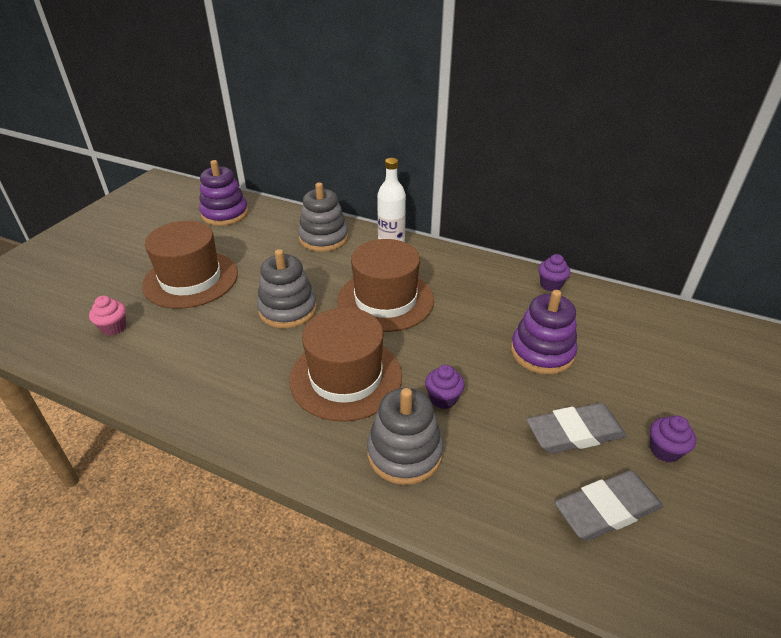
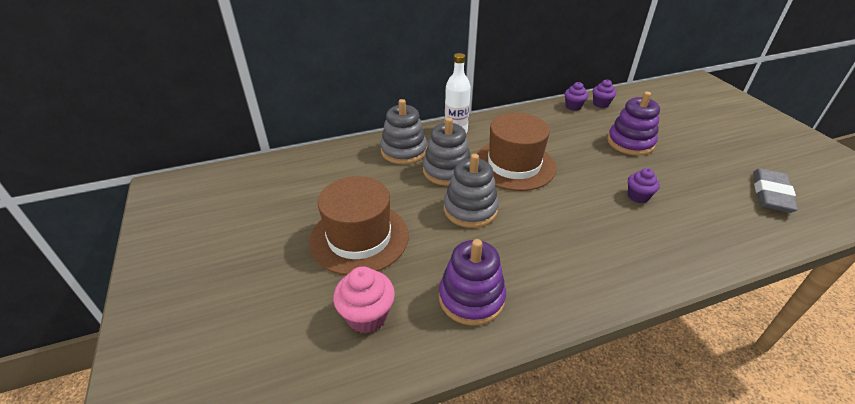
camera: 45 degrees left, 0 degrees up
(114, 328) = (367, 316): pink cupcake -> pink cupcake, size x1.52
(225, 214) = (290, 176): purple stacking toy -> purple stacking toy (471, 298)
(346, 377) = (578, 222): brown hat -> none
(404, 453) = (674, 237): grey stacking toy -> grey stacking toy (447, 171)
(574, 433) = (706, 171): grey eraser -> none
(664, 450) = (740, 154): purple cupcake -> purple cupcake (601, 104)

